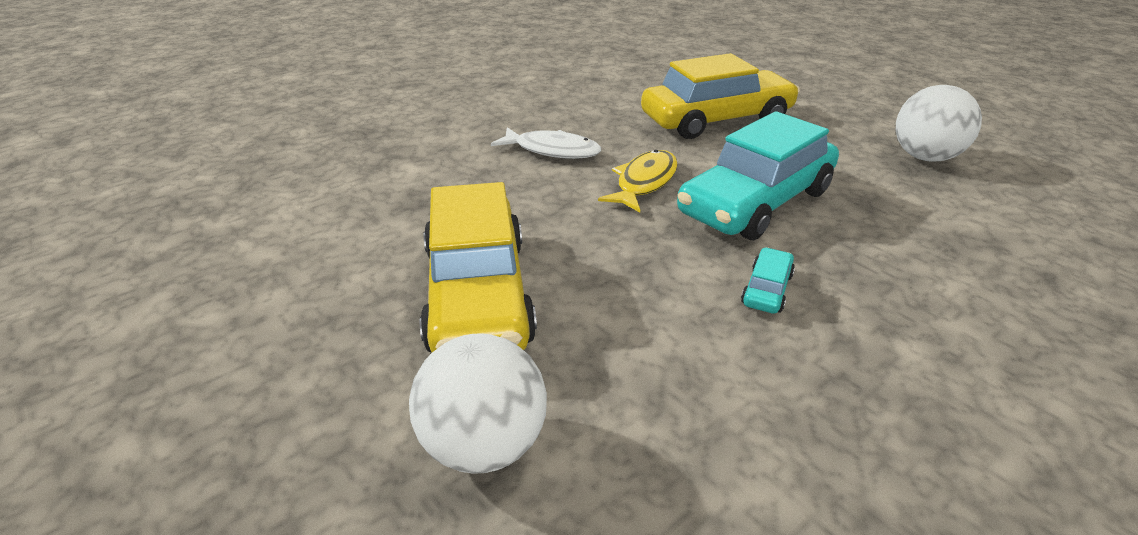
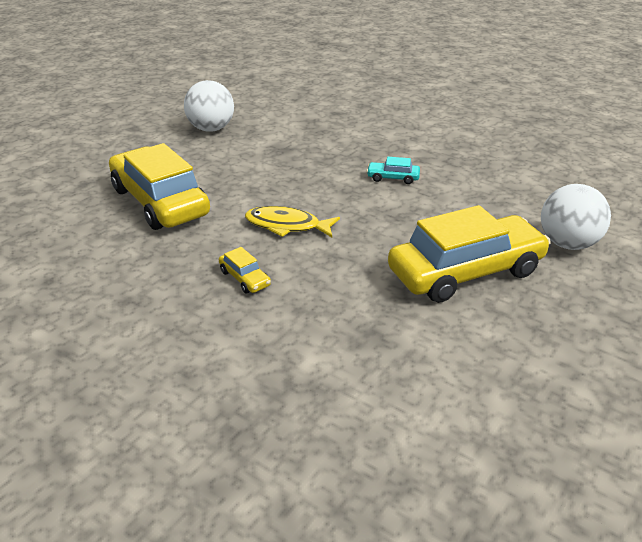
camera: 105 degrees left, 0 degrees up
(552, 150) = (244, 278): white fish -> yellow car
(756, 202) = (297, 182): turquoise car -> none

